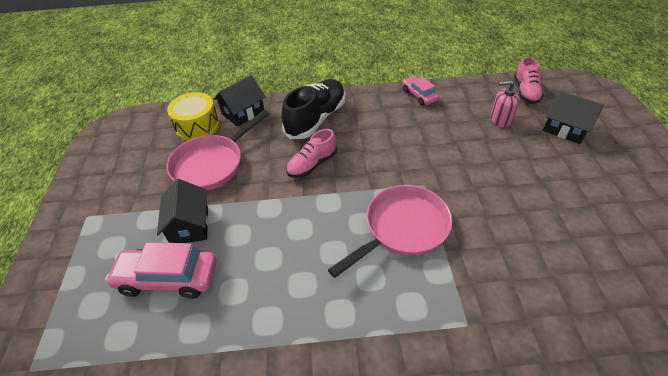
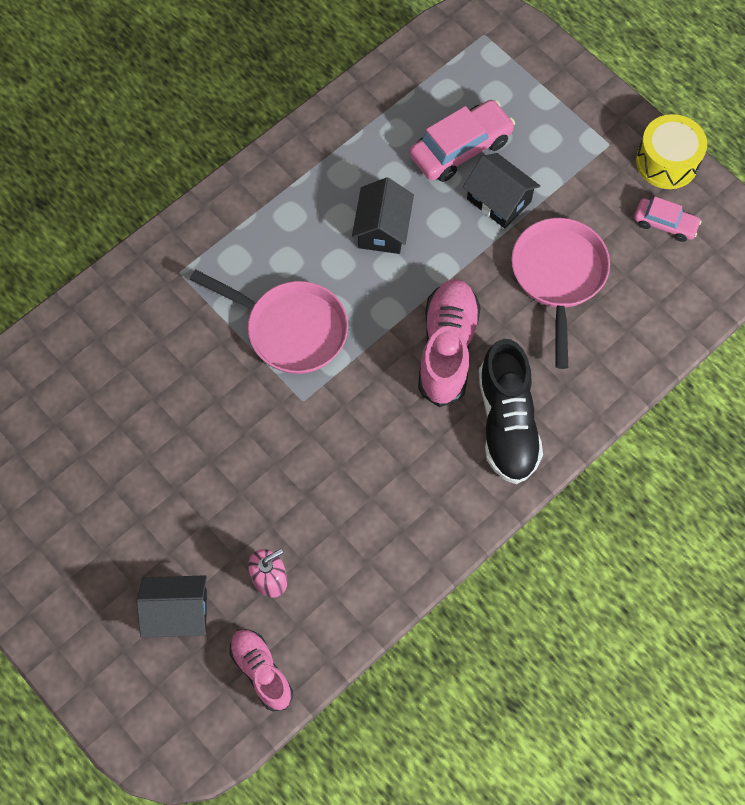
camera: 140 degrees right, 20 degrees up
(197, 126) = (640, 314): yellow drum -> yellow drum (667, 162)
(243, 112) = (610, 372): black house -> black house (382, 229)
(312, 164) = (447, 349): pink shoe -> pink shoe, size x1.61
(402, 229) = (290, 329): pink pan -> pink pan turned 75 degrees counterclockwise
(419, 95) = (406, 561): pink car -> pink car (665, 223)

